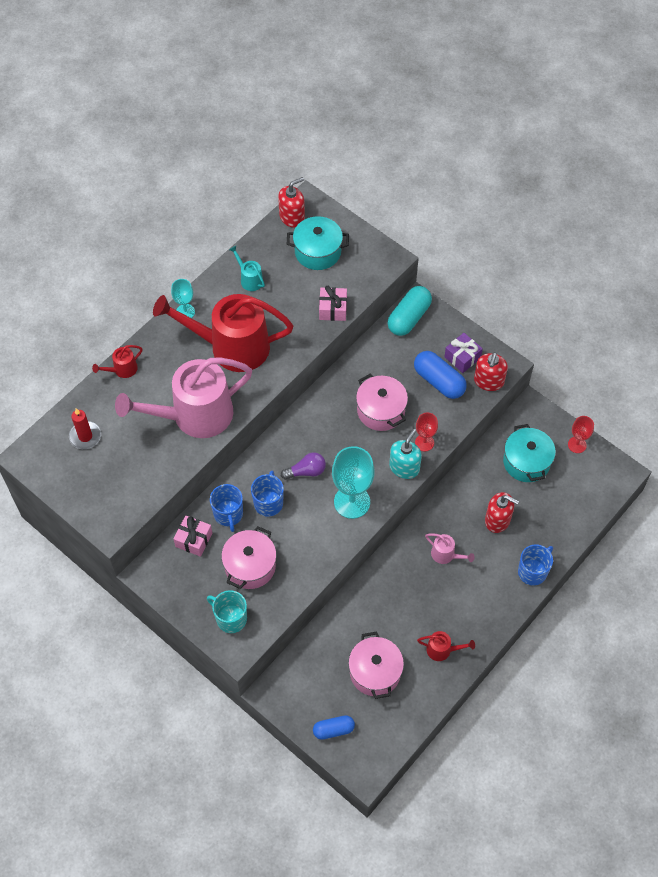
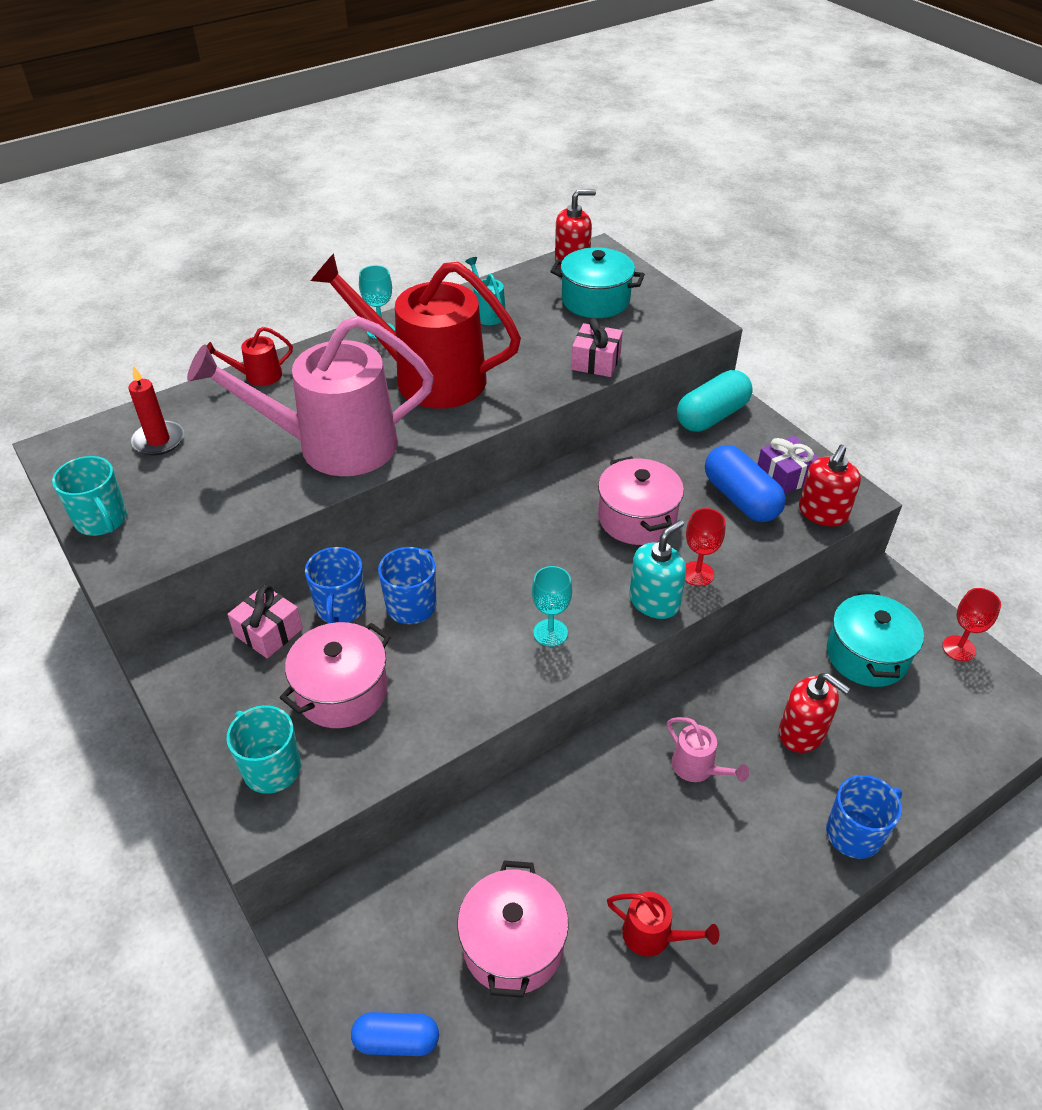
camera: 15 degrees right, 15 degrees down
(82, 502) = (102, 520): none -> turquoise mug
(306, 471) = (490, 574): purple light bulb -> none
(352, 502) = (550, 632): turquoise goblet -> turquoise goblet, size x0.54

